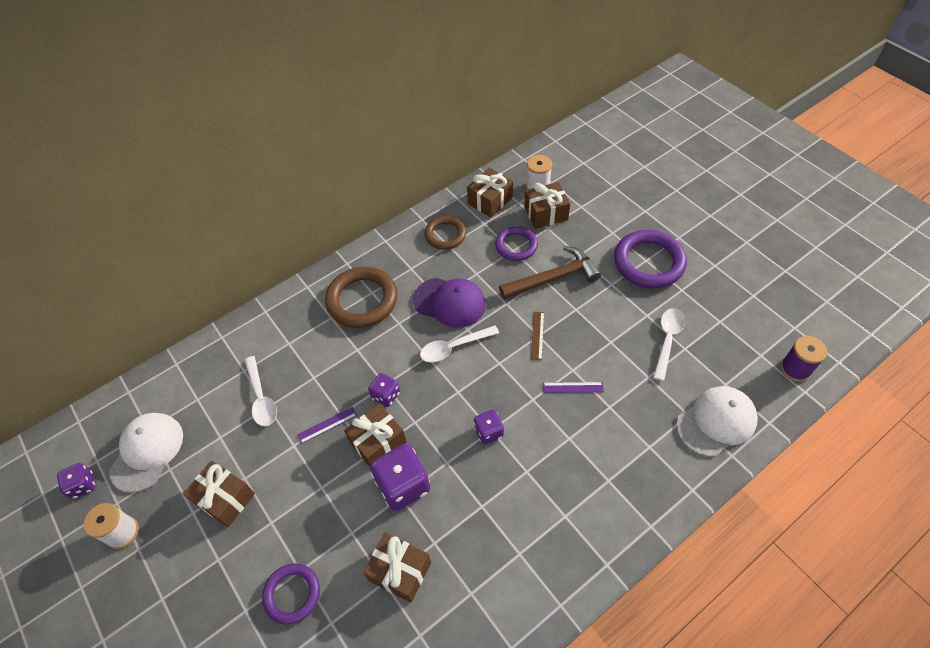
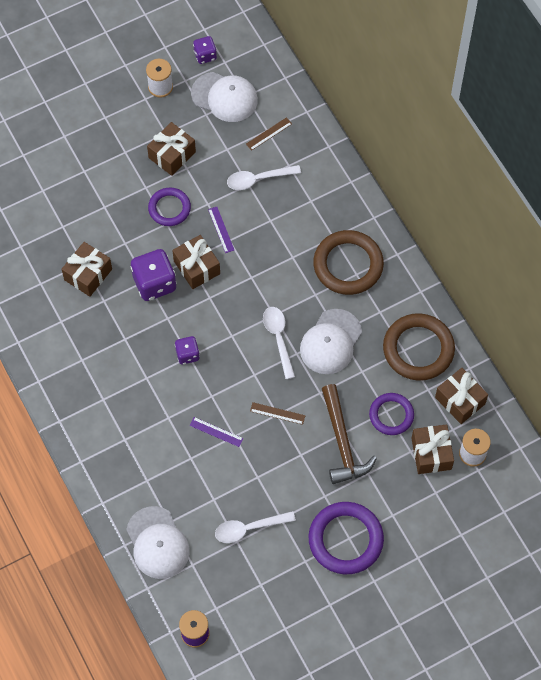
camera: 95 degrees right, 10 degrees up
(202, 396) = (269, 134): none -> brown ruler
(292, 594) = (88, 201): purple ring -> purple ring (169, 208)
(386, 395) = (240, 277): purple dice -> none
(445, 235) = (418, 349): brown ring -> brown ring, size x1.62
(450, 302) = (330, 342): purple cap -> white cap
(573, 387) = (216, 432): purple ruler -> purple ruler turned 75 degrees counterclockwise
(667, 340) = (249, 528): white spoon -> white spoon turned 135 degrees clockwise

